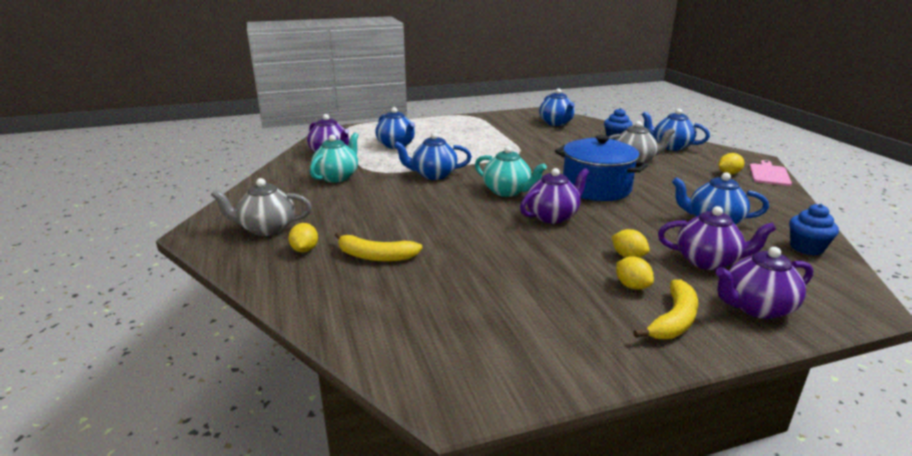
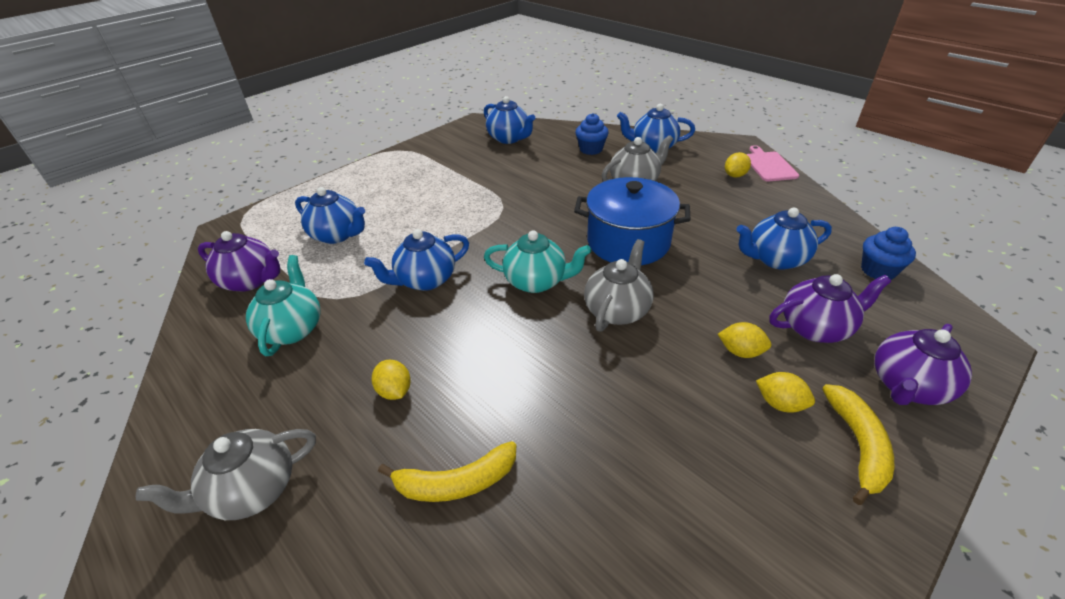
camera: 25 degrees left, 15 degrees up
(305, 250) = (344, 515): yellow lemon -> yellow lemon (394, 391)
(552, 216) = (617, 310): purple teapot -> grey teapot

